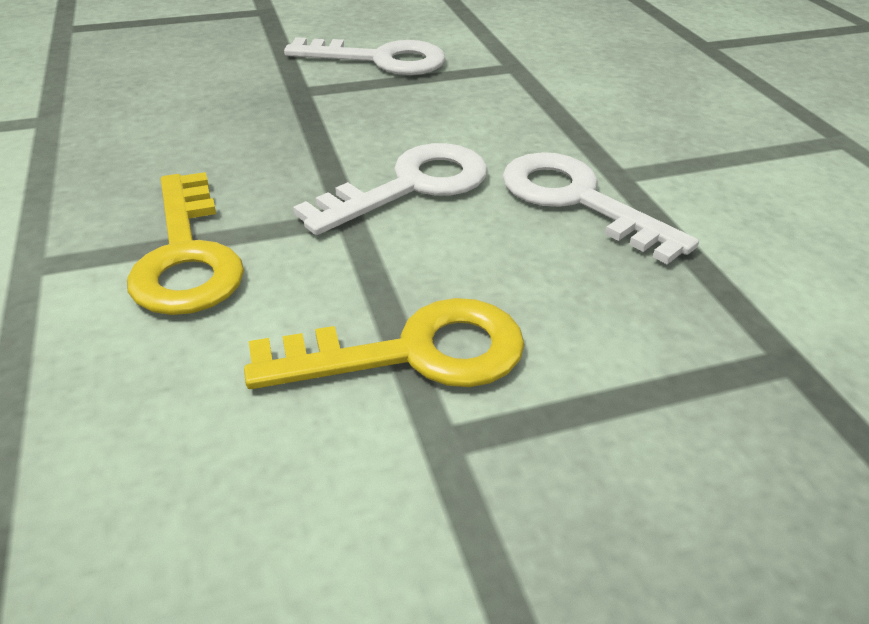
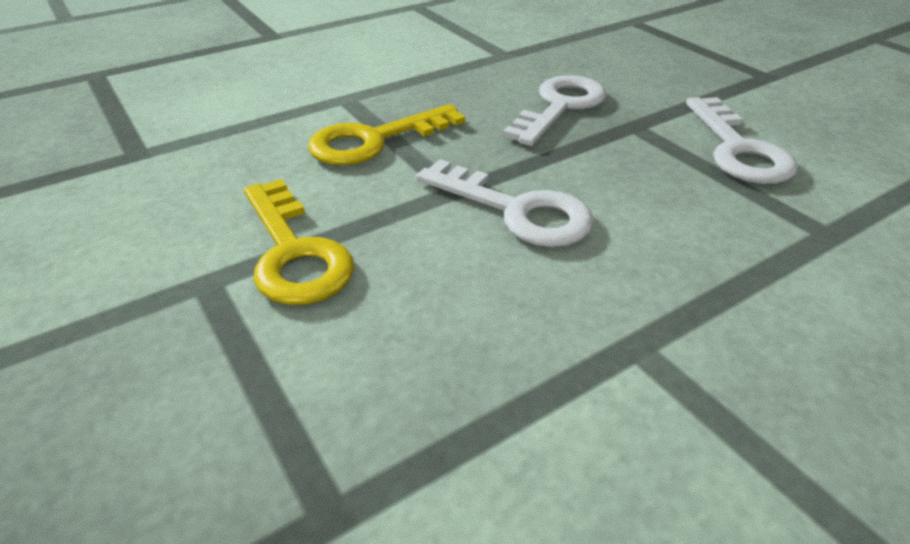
camera: 75 degrees right, 0 degrees up
(578, 201) = (557, 317): white key -> white key (560, 107)

